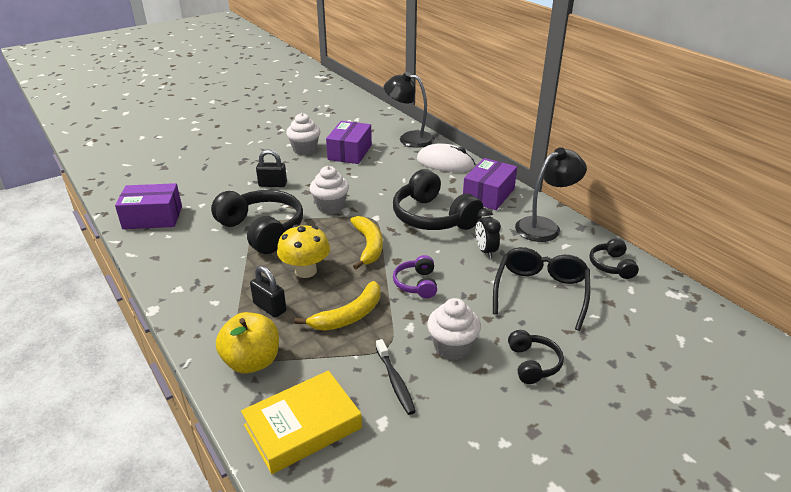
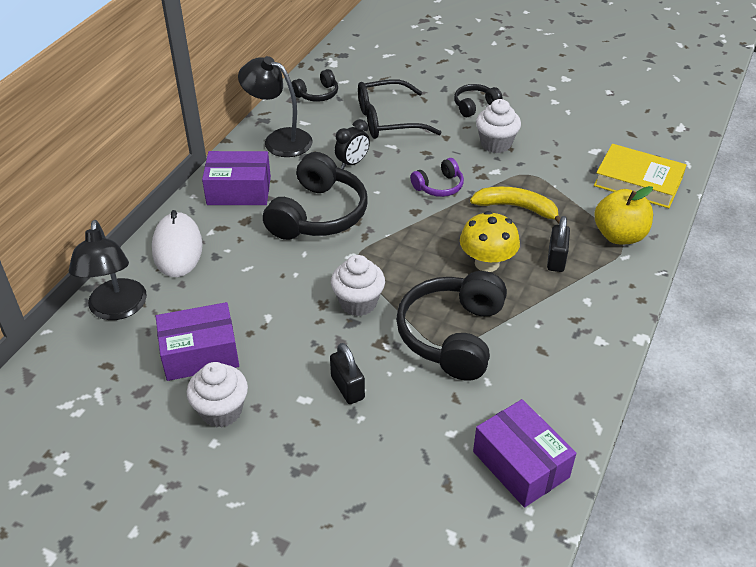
camera: 120 degrees left, 10 degrees up
(368, 246) = (409, 238): yellow banana -> none
(395, 381) = (556, 158): black toothbrush -> none

